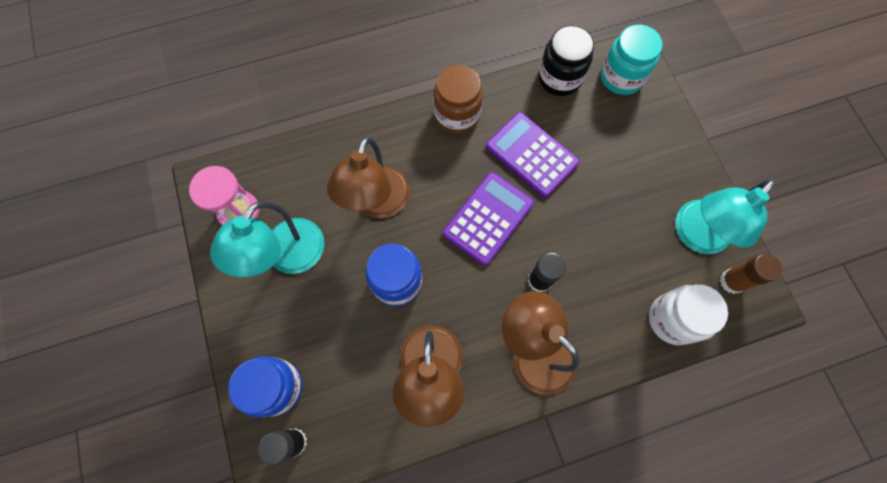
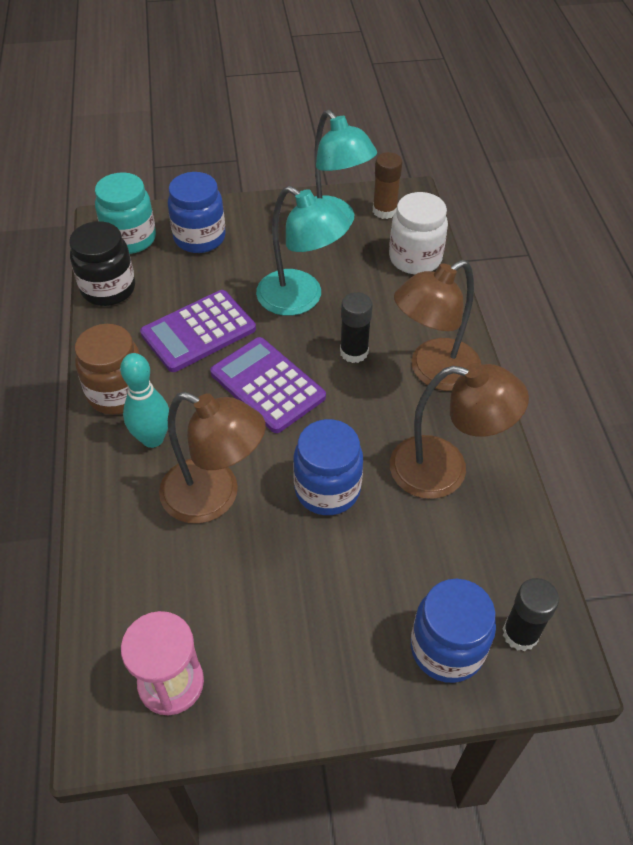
camera: 80 degrees left, 20 degrees down
(288, 257) = (263, 618): turquoise lamp -> turquoise lamp (300, 299)
(420, 150) = (152, 438): none -> turquoise bowling pin
(639, 129) = (199, 238): none -> blue jar

